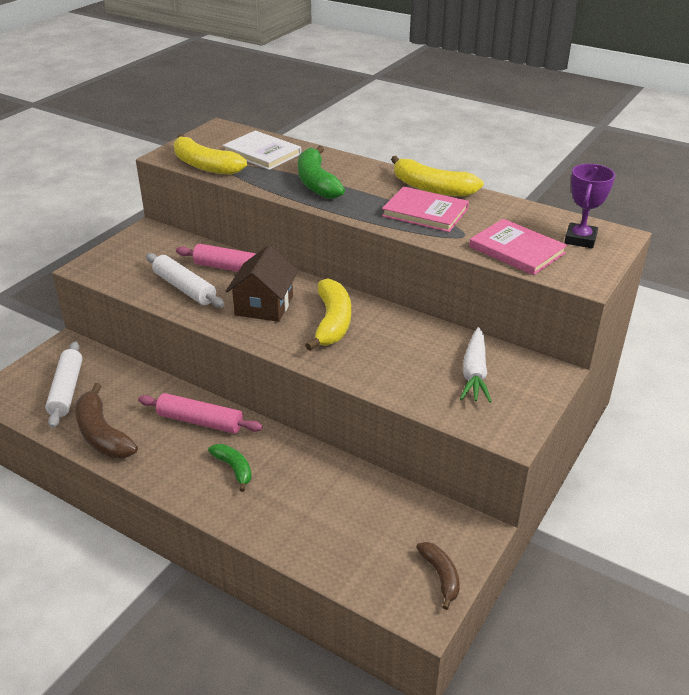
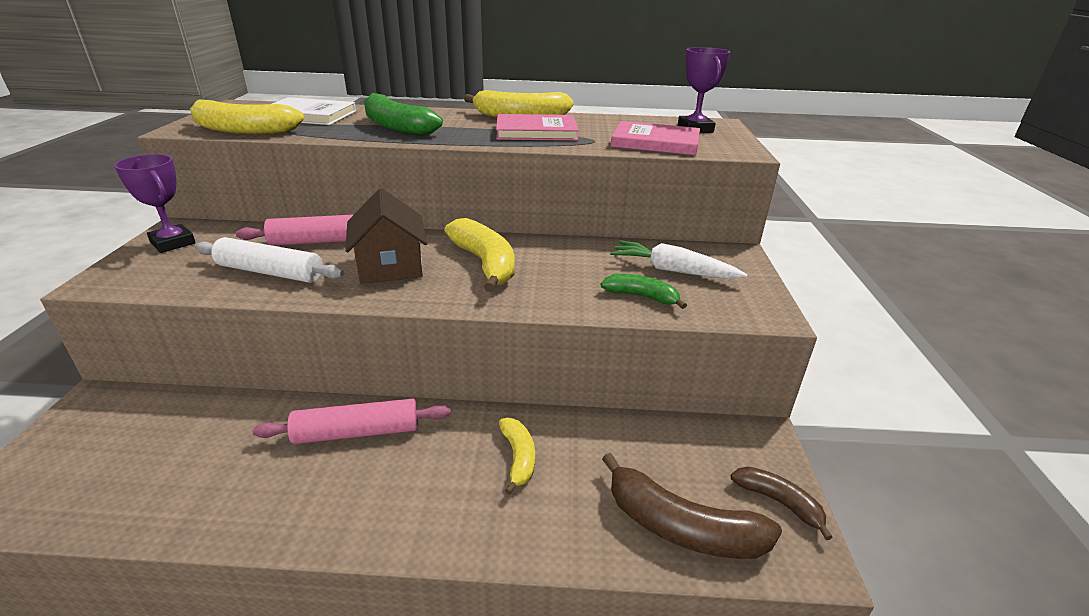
camera: 30 degrees left, 5 degrees down
(67, 390) = (120, 460): white rolling pin -> none
(102, 434) = (213, 501): brown banana -> brown banana (681, 527)
(139, 244) = (173, 243): none -> purple trophy
(234, 469) = (443, 474): green banana -> green banana (642, 297)
(288, 477) = (518, 458): none -> yellow banana
(474, 373) = (672, 270): white carrot -> white carrot turned 135 degrees clockwise

